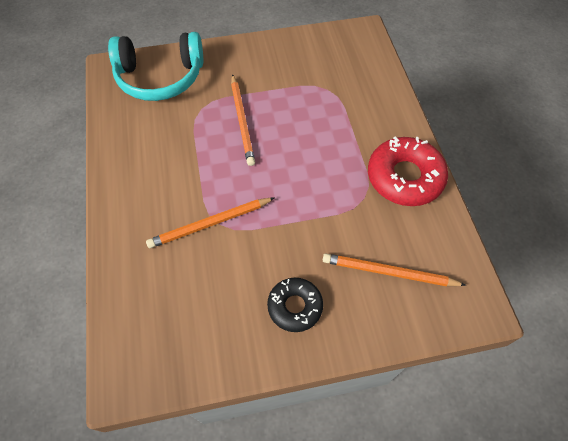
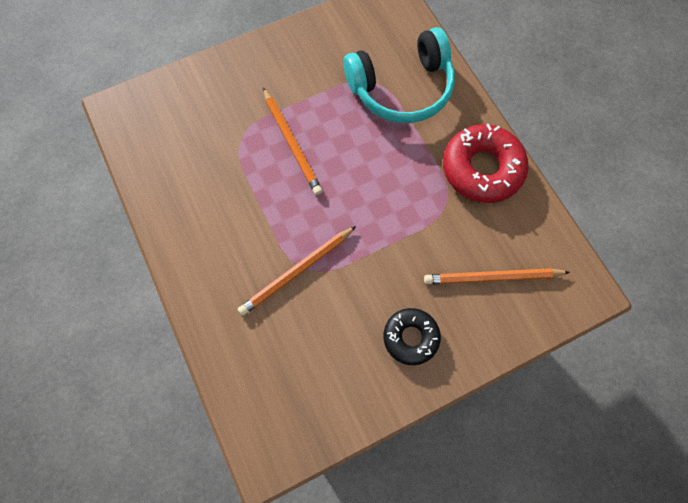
camera: 15 degrees left, 10 degrees up
(160, 77) = (180, 109): turquoise headphones -> turquoise headphones (402, 89)

